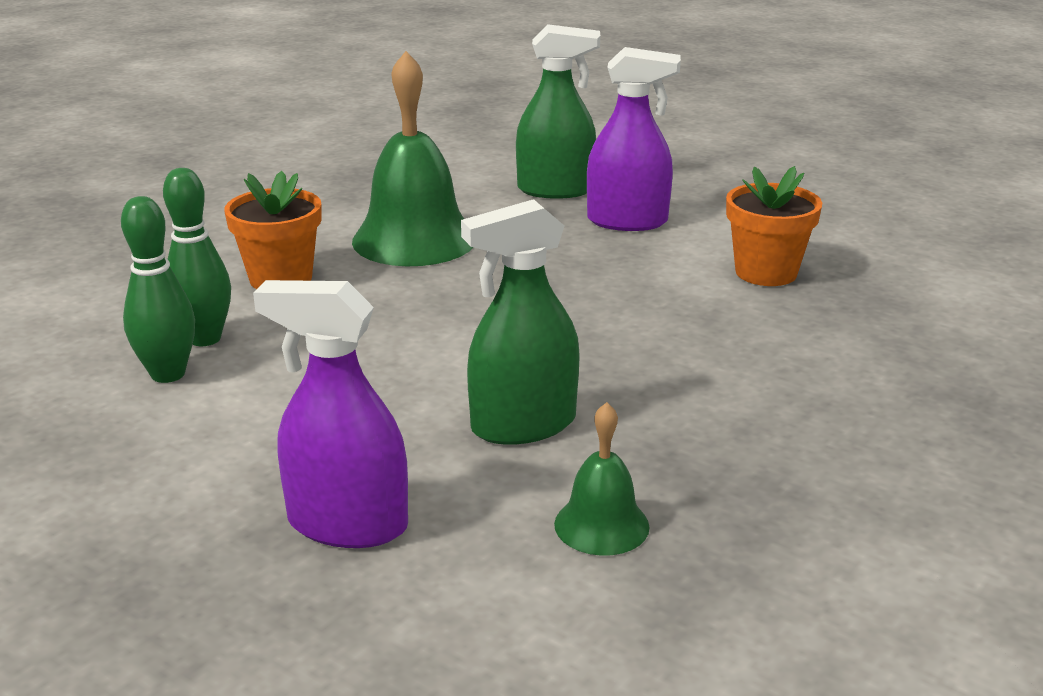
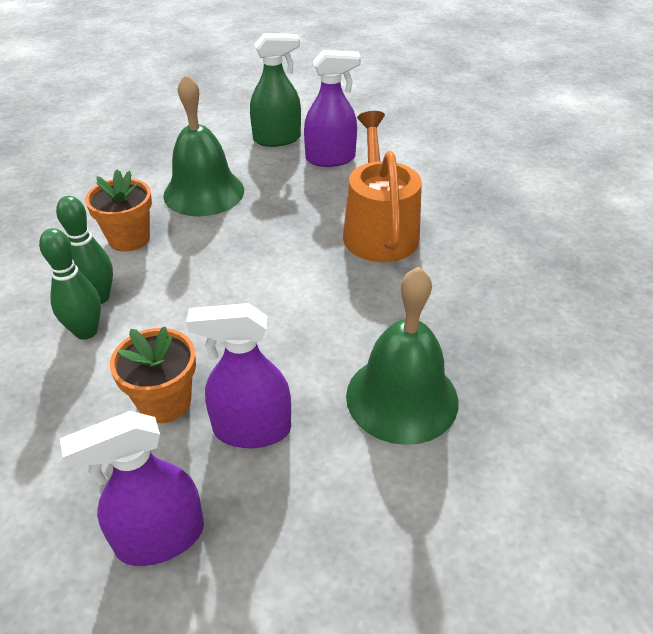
camera: 15 degrees left, 15 degrees up
(150, 627) = (160, 538): none -> purple spray bottle
(523, 425) = (328, 331): green spray bottle -> none
(601, 525) = (402, 397): green bell -> green bell, size x1.97
(663, 315) = (379, 230): none -> orange watering can
(766, 272) = (425, 187): orange flower pot -> orange flower pot (165, 402)

